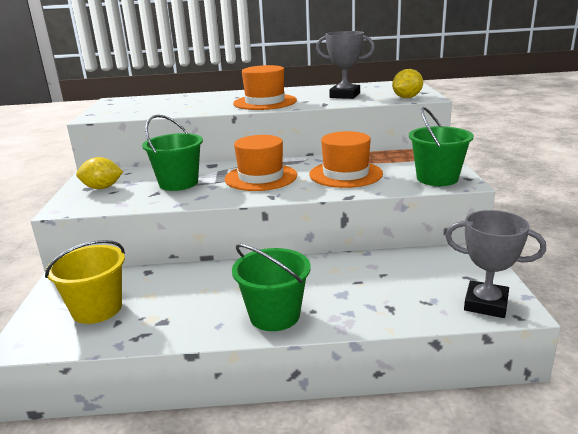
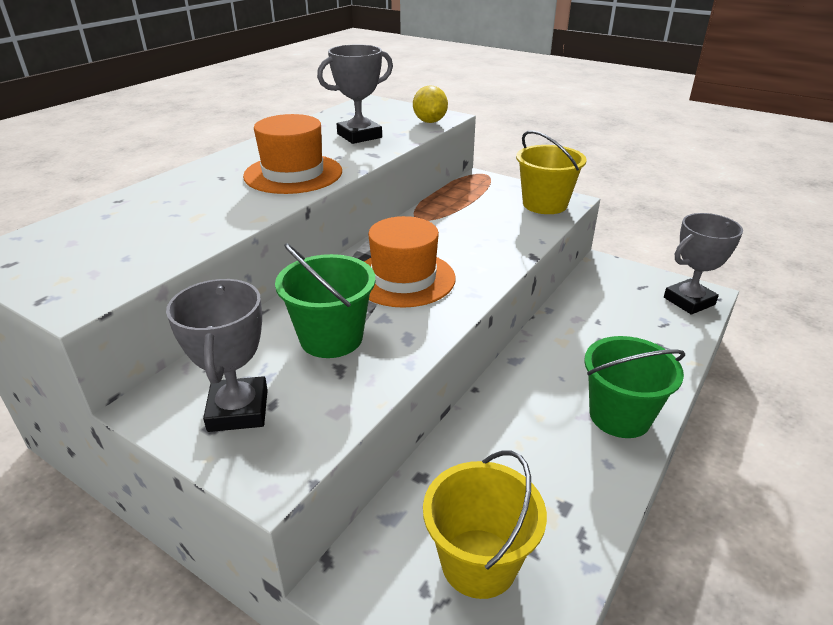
camera: 55 degrees left, 10 degrees up
(102, 188) = (238, 410): yellow lemon -> grey trophy
(345, 174) = (470, 234): orange hat -> none
(437, 178) = (544, 204): green bucket -> yellow bucket

